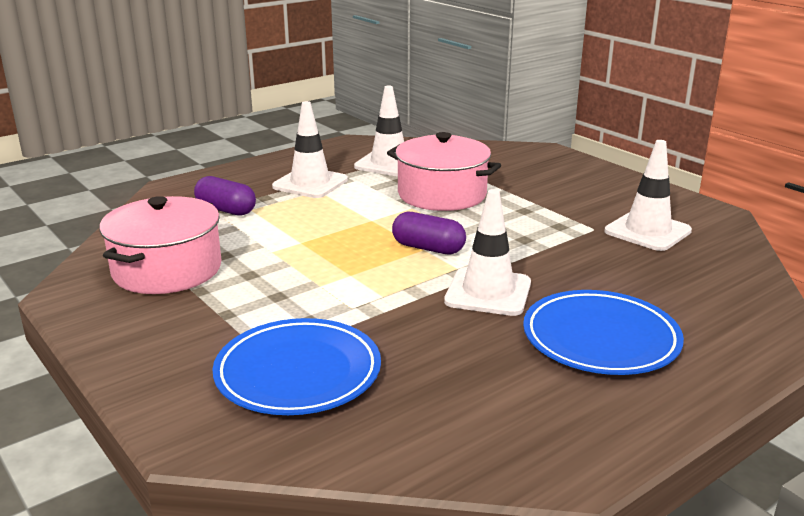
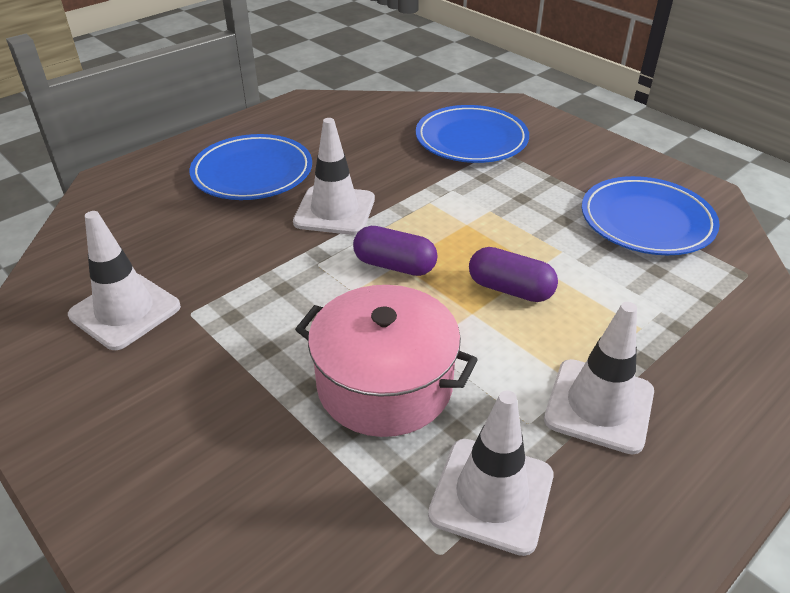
camera: 175 degrees right, 15 degrees up
(167, 270) = (646, 221): pink pot -> blue plate
(226, 210) = (672, 324): purple capsule -> purple capsule (510, 289)

